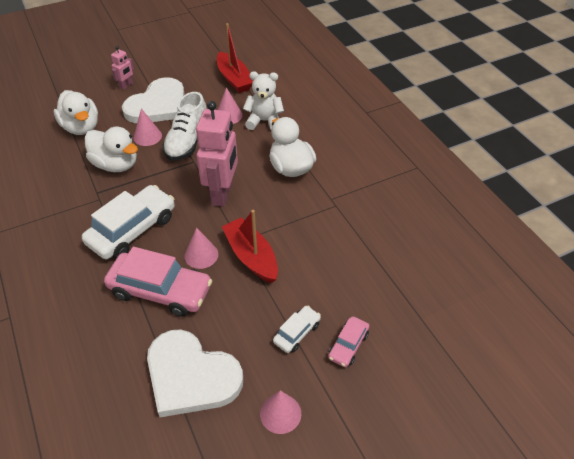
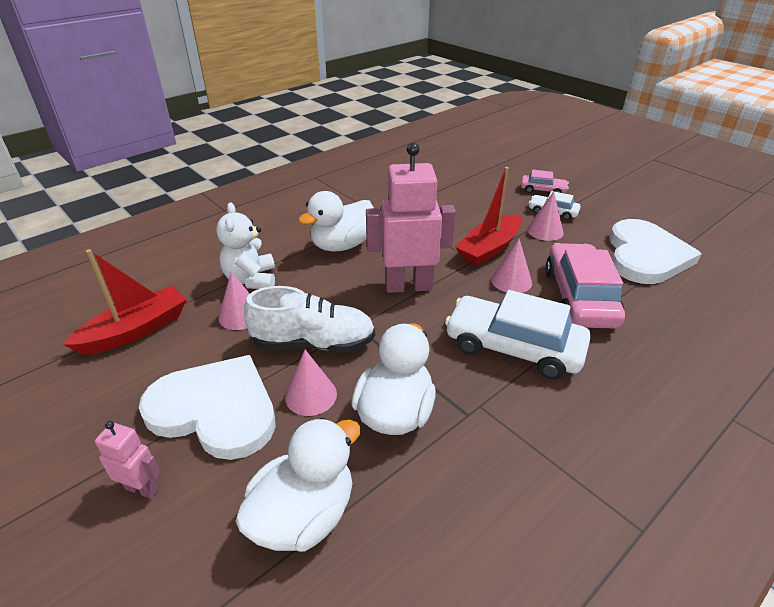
camera: 105 degrees left, 10 degrees down
(280, 413) = (627, 209): pink cone -> pink cone (545, 231)

